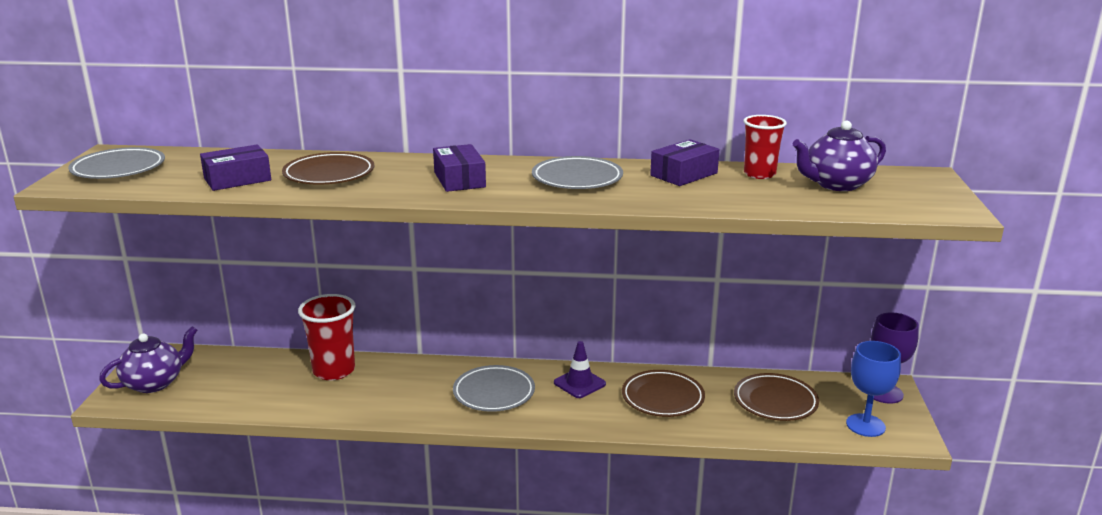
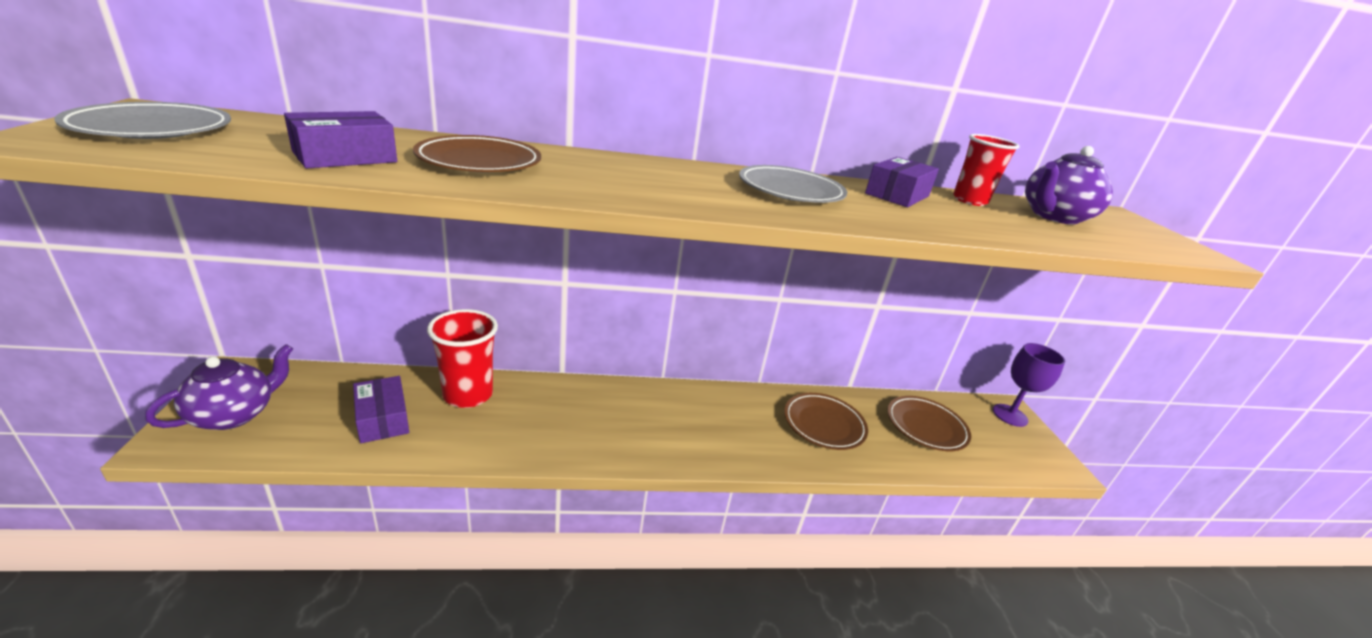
camera: 15 degrees left, 5 degrees up
(459, 179) = (654, 181): purple box -> purple box (382, 418)
(494, 393) = (654, 421): grey plate -> none
(579, 383) = (737, 408): purple traffic cone -> none
(865, 425) = (1016, 452): blue goblet -> none

